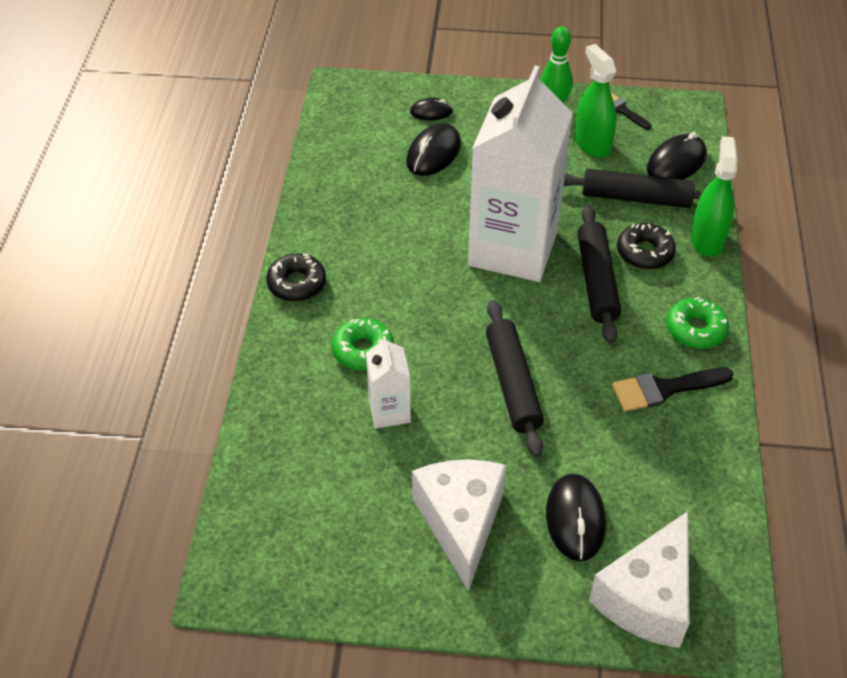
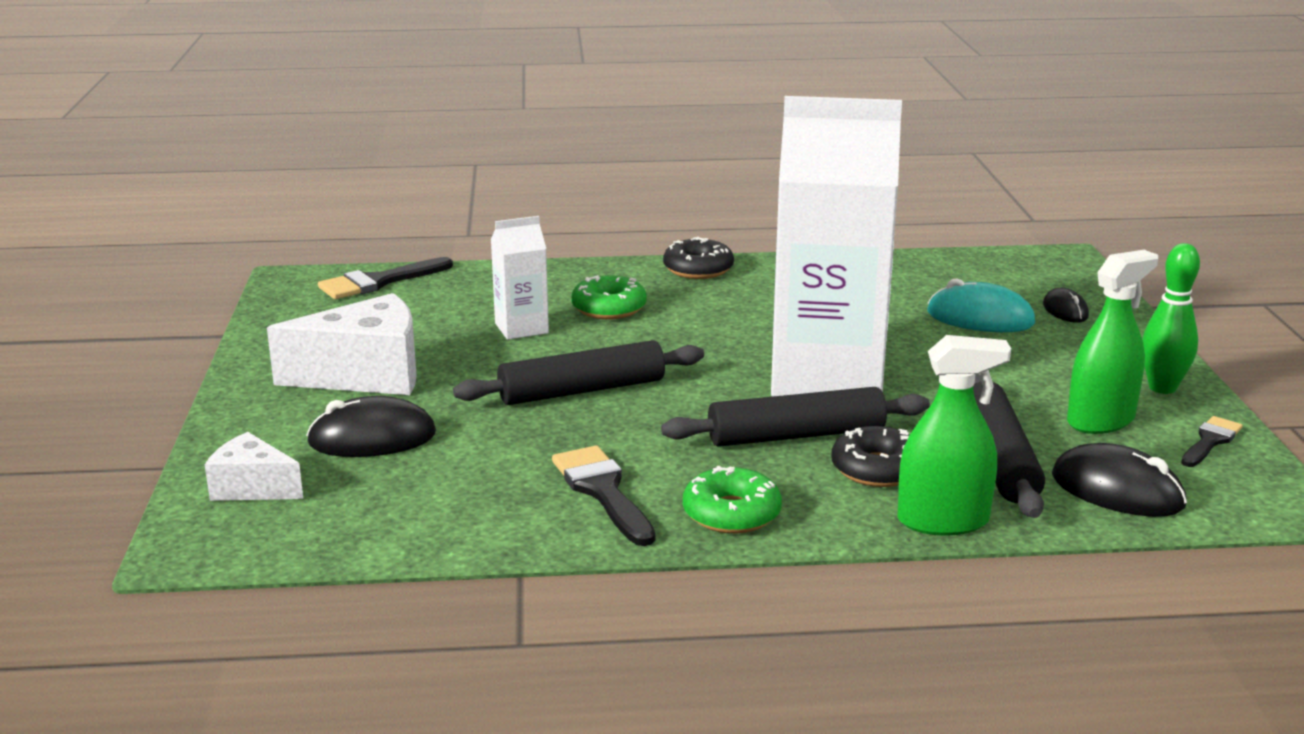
camera: 80 degrees right, 25 degrees down
(254, 511) = (379, 282): none -> black brush
(433, 153) = (980, 318): black mouse -> turquoise mouse
(647, 597) = (252, 488): white cheese -> white cheese, size x0.57

